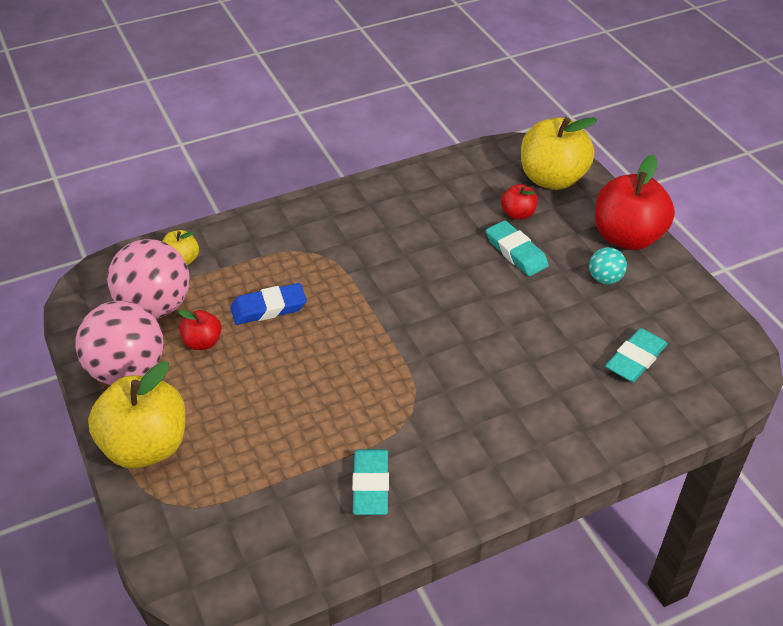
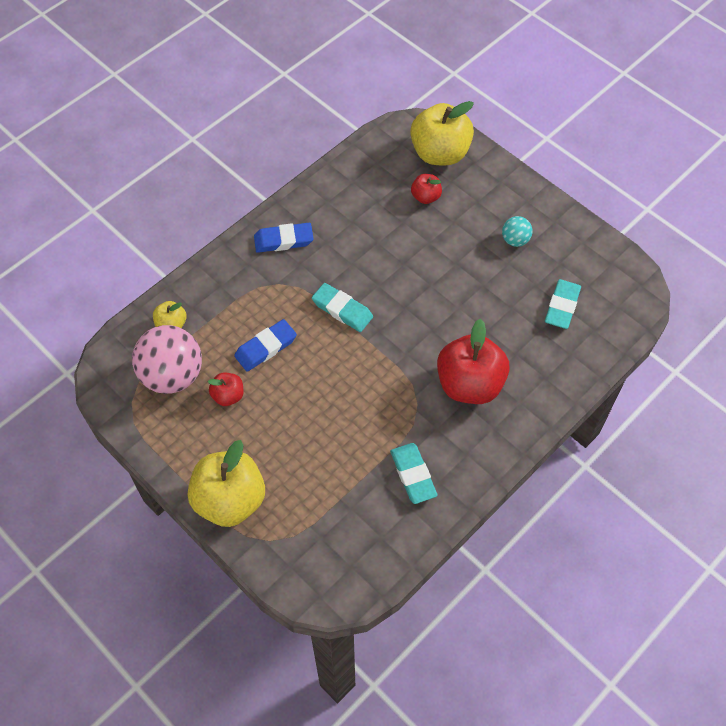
camera: 20 degrees left, 15 degrees up
(127, 371) = (181, 440): pink ball -> none
(341, 215) = (283, 240): none -> blue eraser
(516, 252) = (438, 235): turquoise eraser -> turquoise eraser (342, 310)
(627, 237) = (518, 195): red apple -> red apple (469, 384)

